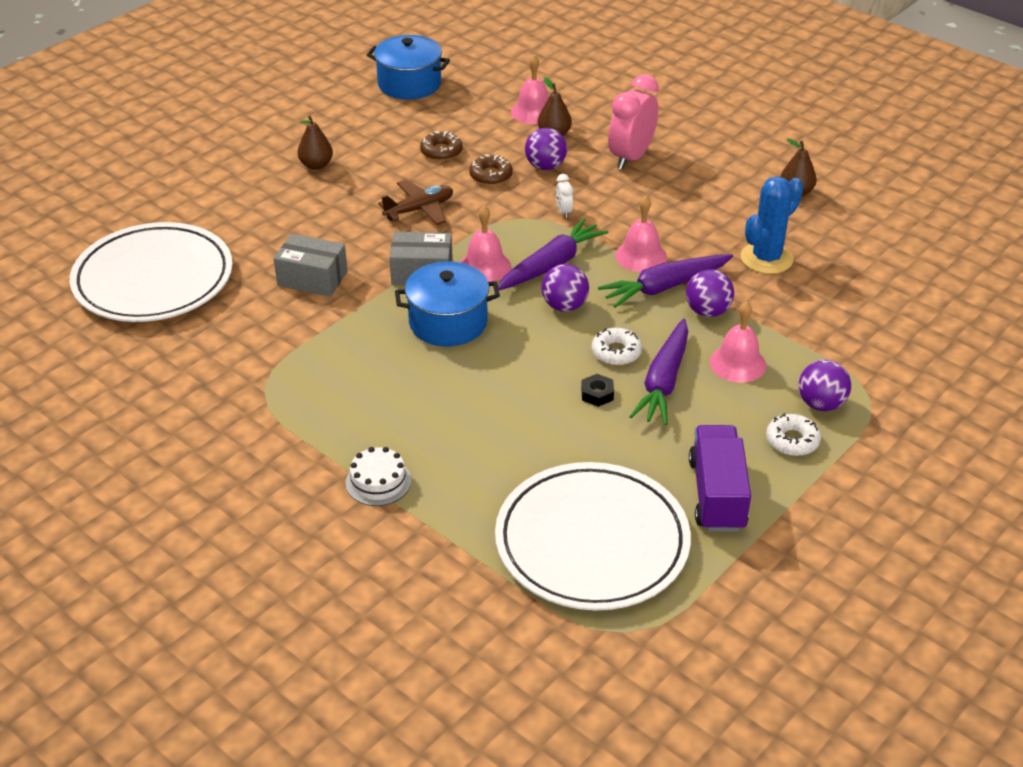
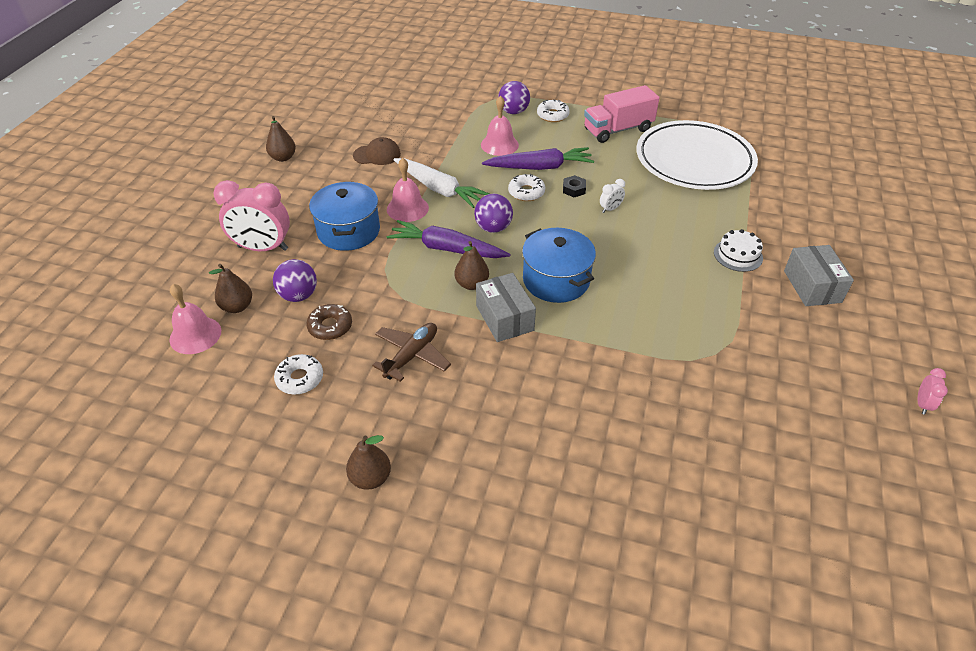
camera: 115 degrees left, 5 degrees up
(80, 502) = (922, 404): none -> pink clock
(153, 279) = (654, 521): white plate -> none
(312, 278) = (562, 388): grey box -> grey box (812, 286)
(409, 84) = (152, 467): blue pot -> blue pot (348, 231)
(420, 209) = (412, 355): brown plane -> brown plane turned 90 degrees clockwise
(441, 151) = (300, 379): brown donut -> white donut
(485, 266) = (472, 284): pink bell -> brown pear
(564, 211) = (367, 263): white clock -> white clock (610, 209)
(665, 287) = (439, 189): purple carrot -> white carrot
(707, 311) = (454, 166): purple ball -> none
(717, 495) = (618, 130): purple truck -> pink truck
(766, 258) = (377, 155): blue cactus -> brown cap

